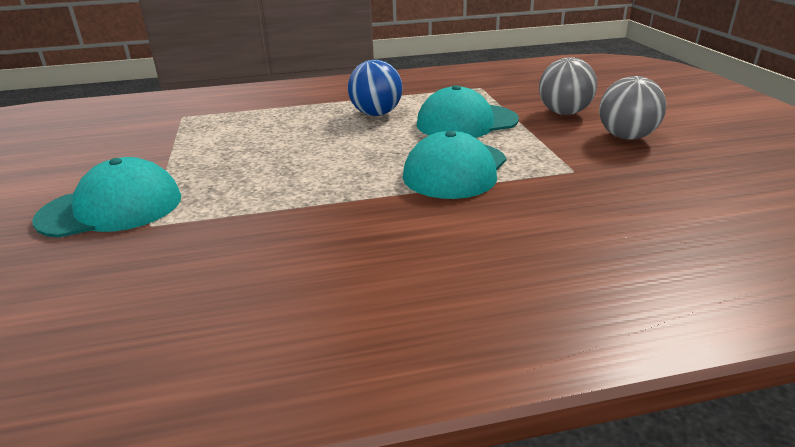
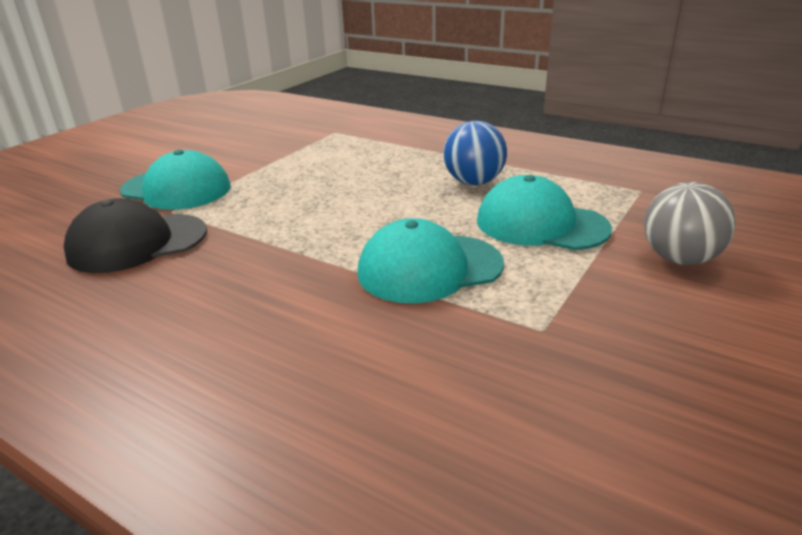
camera: 45 degrees right, 0 degrees up
(175, 259) = (137, 243): none -> black cap
(626, 137) = (700, 324): grey ball -> none

